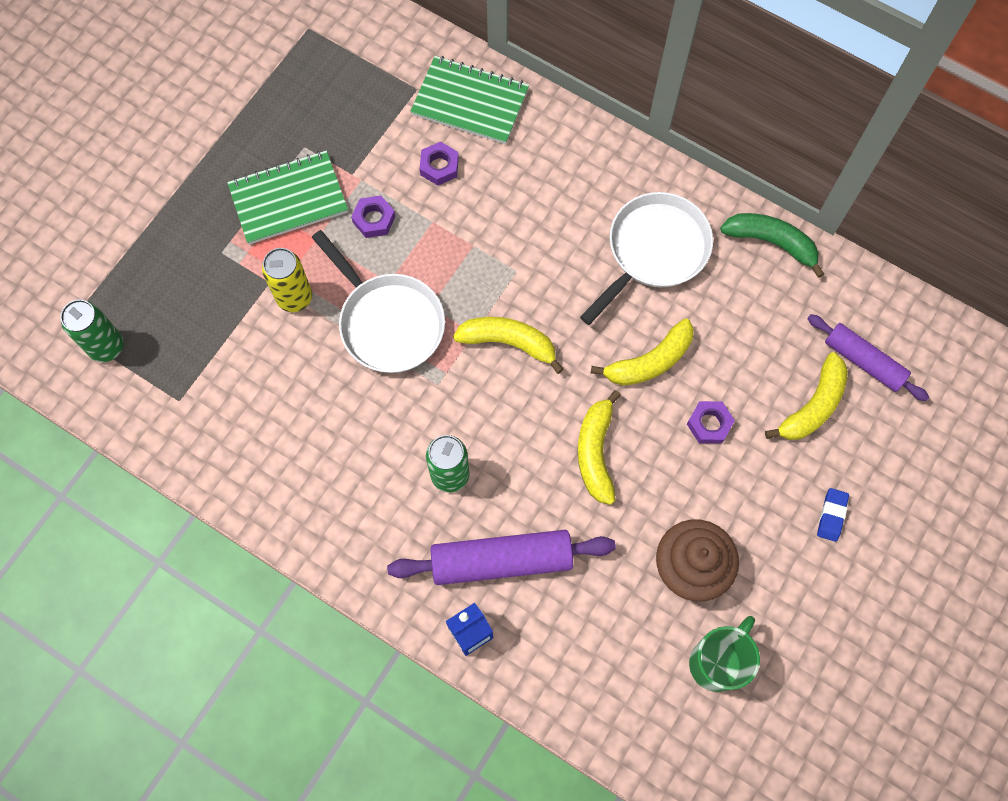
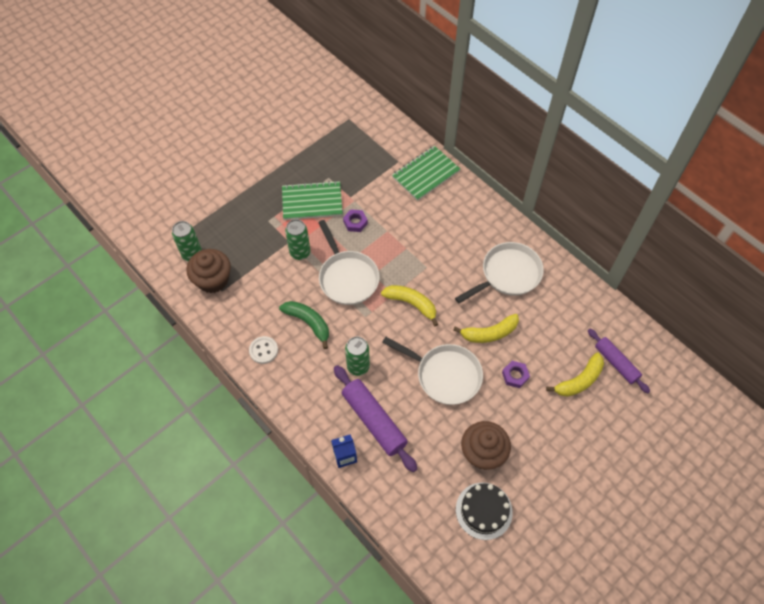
camera: 15 degrees right, 10 degrees down
(157, 384) = (213, 280): none -> brown cupcake
(283, 488) = (263, 350): none -> white button
(294, 297) = (300, 253): yellow can -> green can
(439, 166) = (399, 203): purple nut -> none
(470, 102) = (425, 174): green notebook -> green notebook turned 75 degrees counterclockwise
(501, 560) = (374, 421): purple rolling pin -> purple rolling pin turned 45 degrees clockwise
(595, 452) = (444, 375): yellow banana -> white pan
(716, 662) = (484, 510): green mug -> black cake
(771, 242) = (577, 285): green banana -> green banana (308, 323)
(831, 515) = (575, 445): blue eraser -> none

